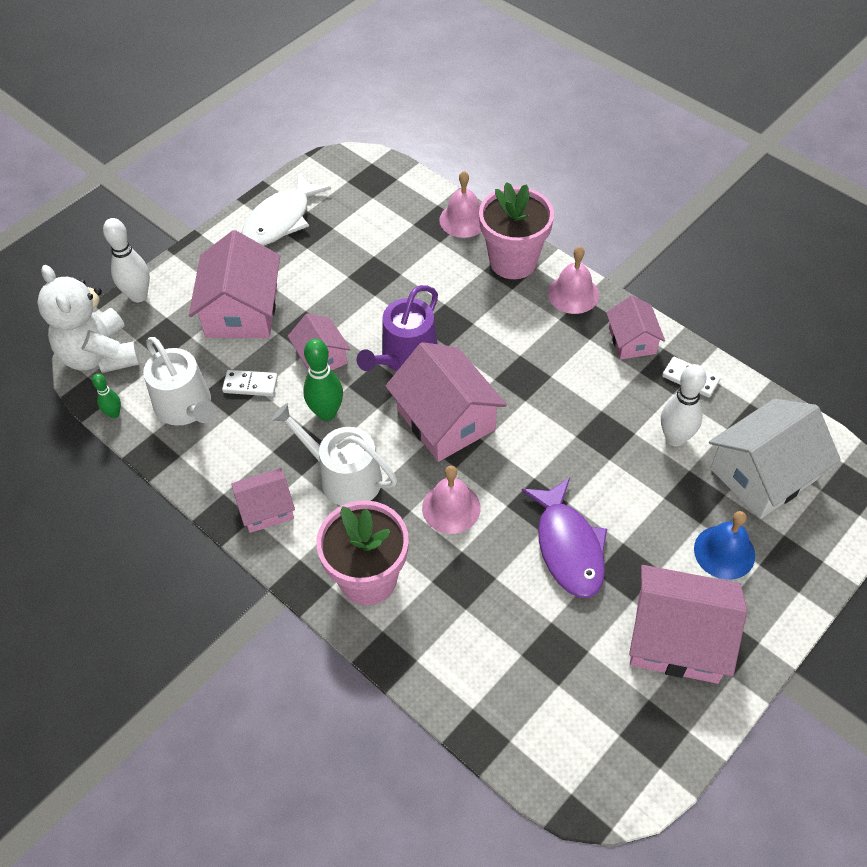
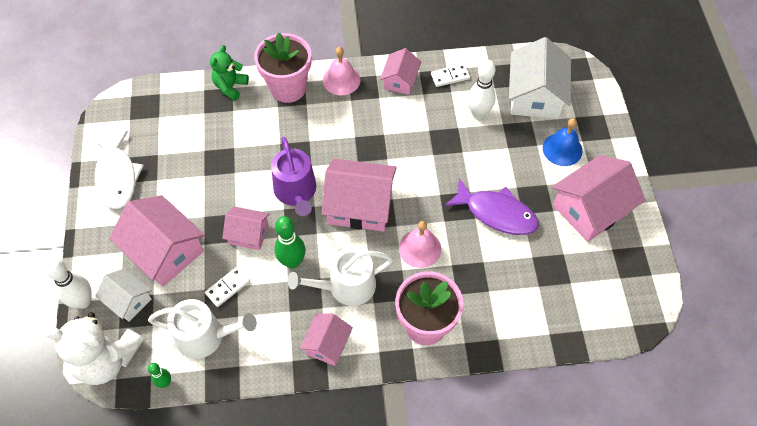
camera: 50 degrees left, 5 degrees up
(168, 325) = (128, 300): none -> white house
(463, 220) = (230, 86): pink bell -> green teddy bear
(632, 340) = (400, 80): pink house -> pink house turned 75 degrees clockwise

